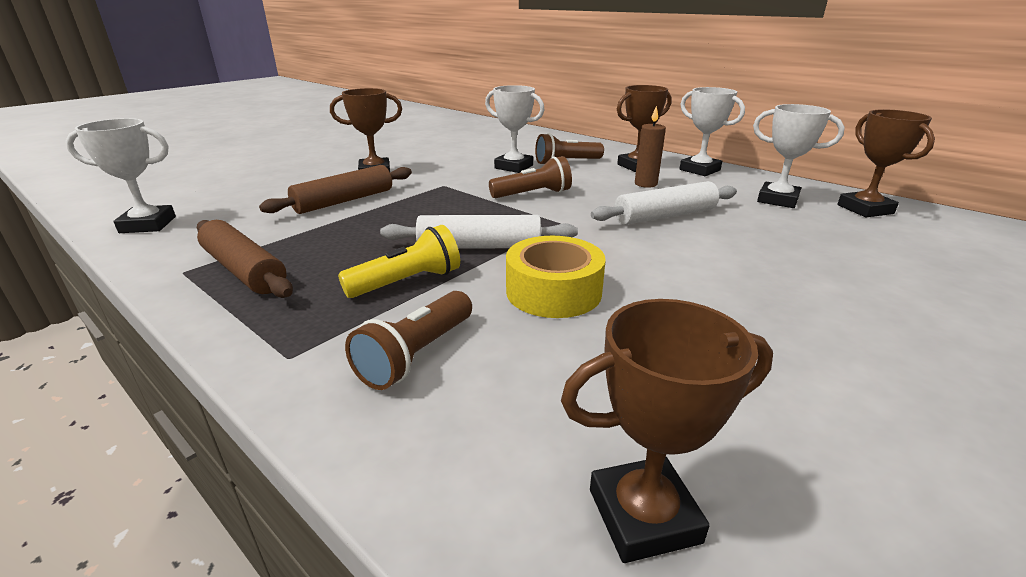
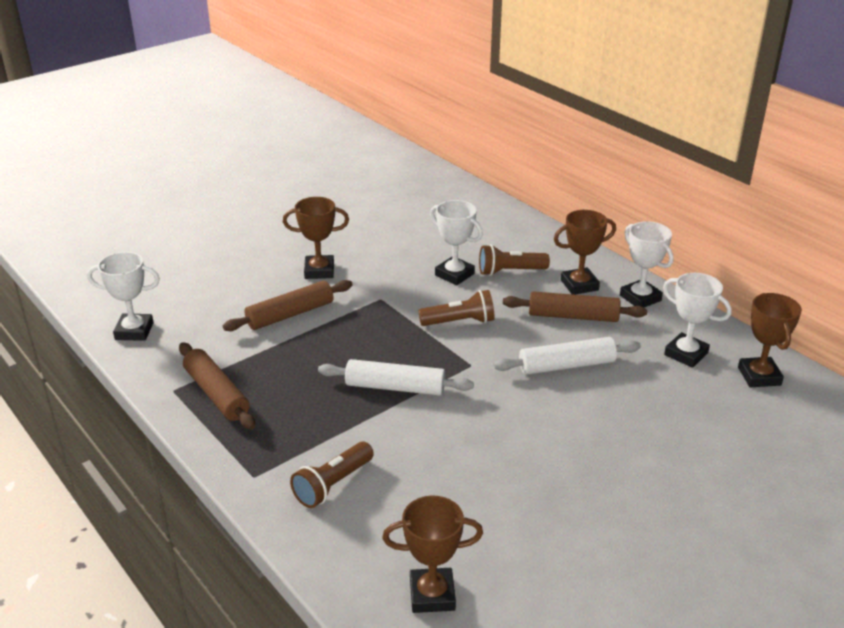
camera: 10 degrees right, 5 degrees up
(407, 282) = (334, 420): yellow flashlight -> none
(553, 291) = (438, 442): yellow tape -> none
(645, 184) = (573, 316): brown candle -> brown rolling pin

